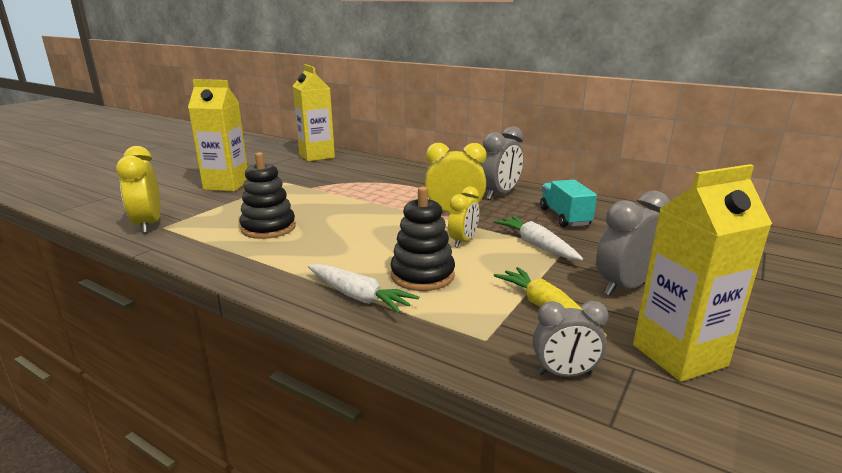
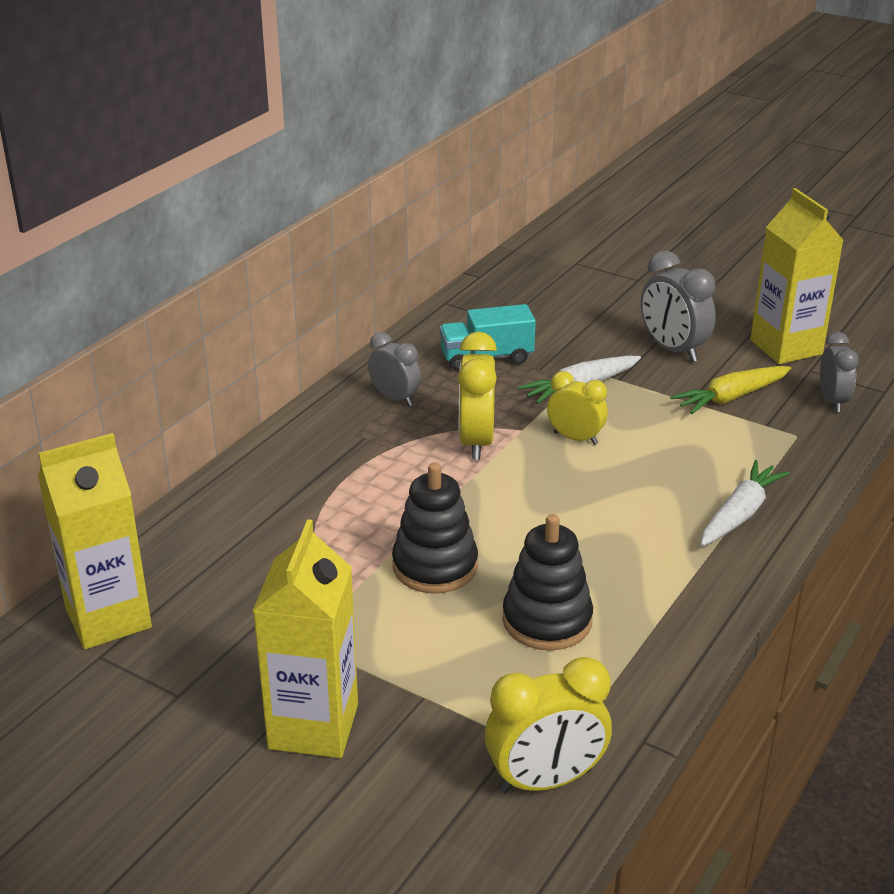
camera: 90 degrees left, 10 degrees up
(422, 275) = (677, 470): black stacking toy -> black stacking toy (435, 566)
(500, 194) = (395, 398): grey clock -> grey clock, size x0.66

